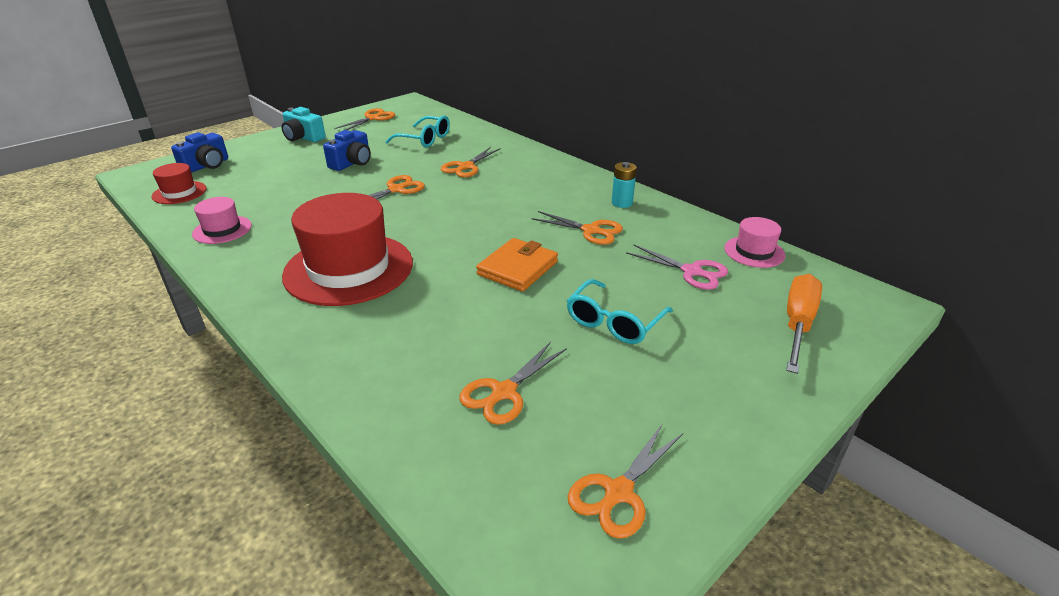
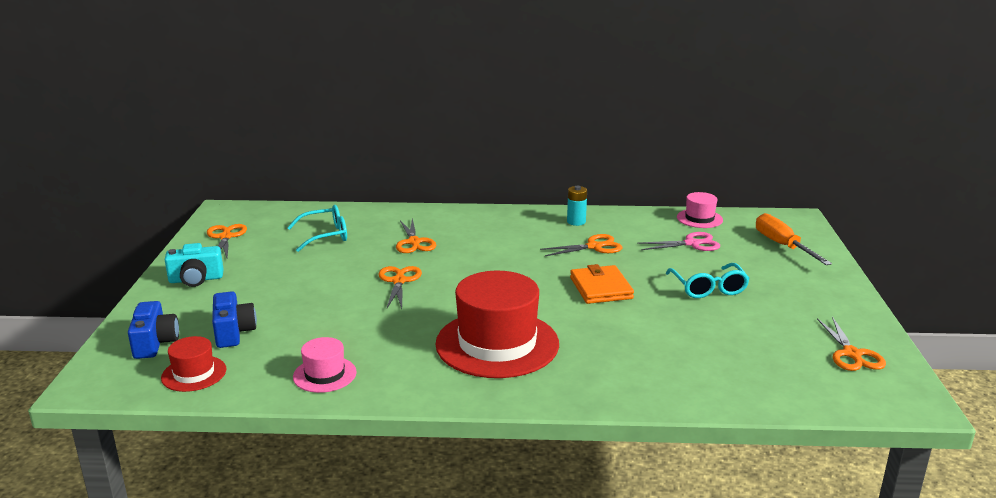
camera: 45 degrees left, 10 degrees down
(352, 163) = (306, 279): blue camera -> blue camera (233, 332)
(503, 392) = (730, 349): orange scissors -> none

